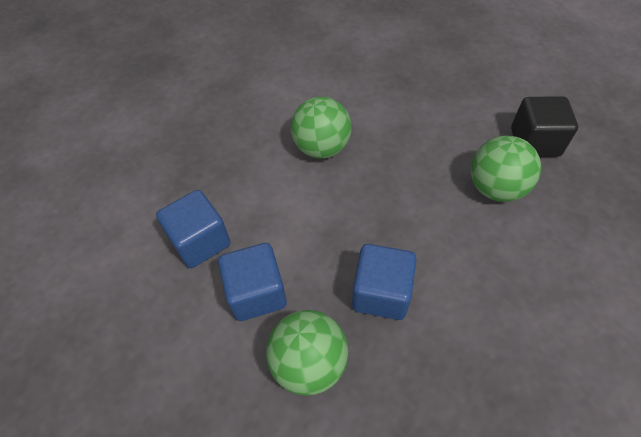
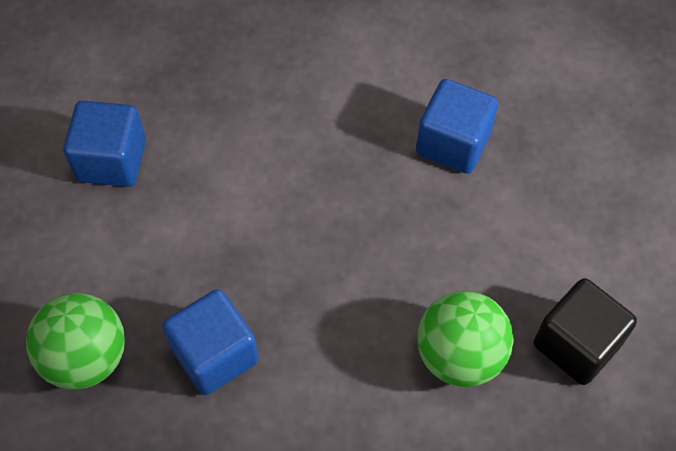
camera: 40 degrees right, 5 degrees up
(257, 293) = (109, 255): blue cube -> blue cube (453, 143)
(321, 148) = (329, 154): green ball -> none

